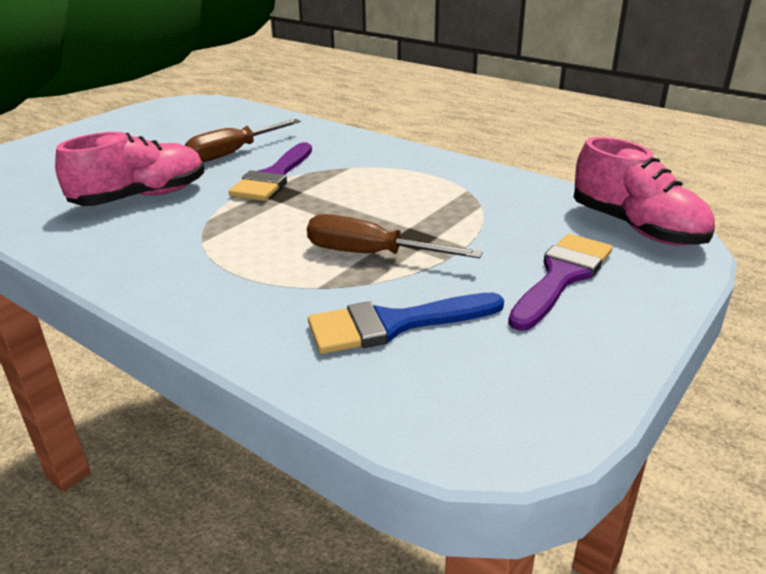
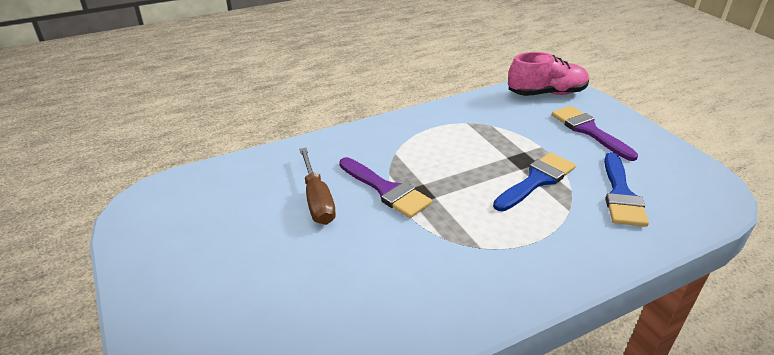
camera: 65 degrees left, 5 degrees up
(141, 197) = (374, 268): pink shoe -> none
(370, 254) = (536, 180): brown screwdriver -> blue brush

